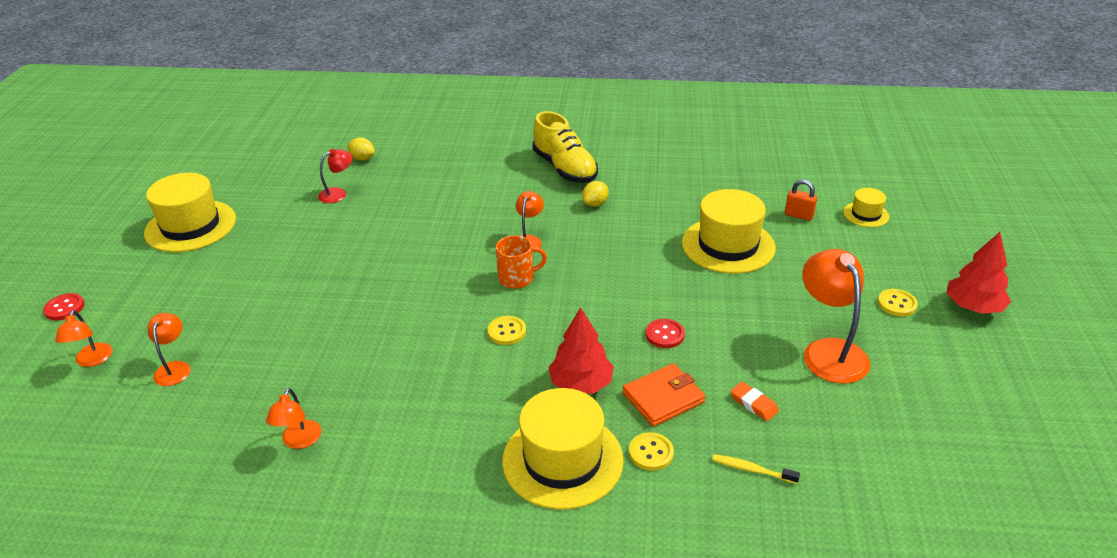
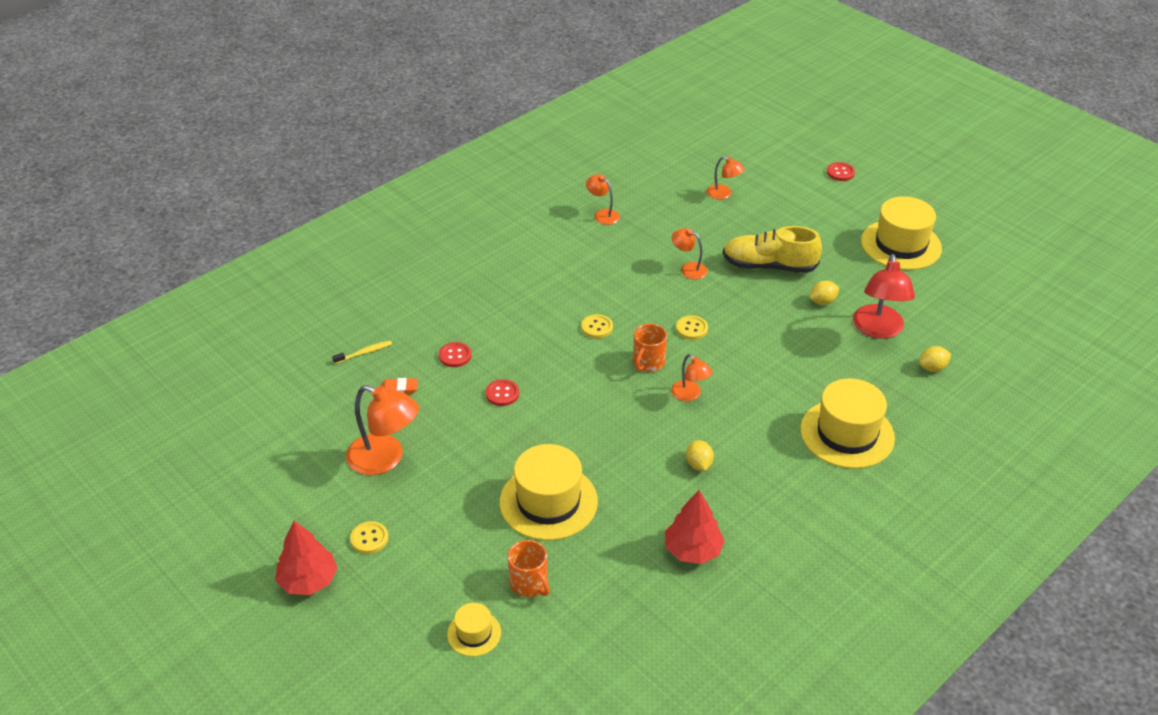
camera: 130 degrees right, 5 degrees up
(92, 360) = (767, 170): orange lamp -> orange lamp (688, 269)
(325, 231) = (822, 301): none -> yellow lemon
(338, 194) = (878, 330): red lamp -> red lamp, size x1.81
(562, 460) = (467, 291): yellow hat -> yellow hat (847, 434)
(565, 168) = (780, 483): yellow shoe -> yellow shoe (769, 266)
(581, 384) = (510, 331): red tree -> red tree (692, 550)
(651, 453) = (427, 325): yellow button -> yellow button (691, 329)
(663, 398) = (455, 356): orange wallet -> red button
(799, 215) = (529, 583): orange padlock -> orange mug

